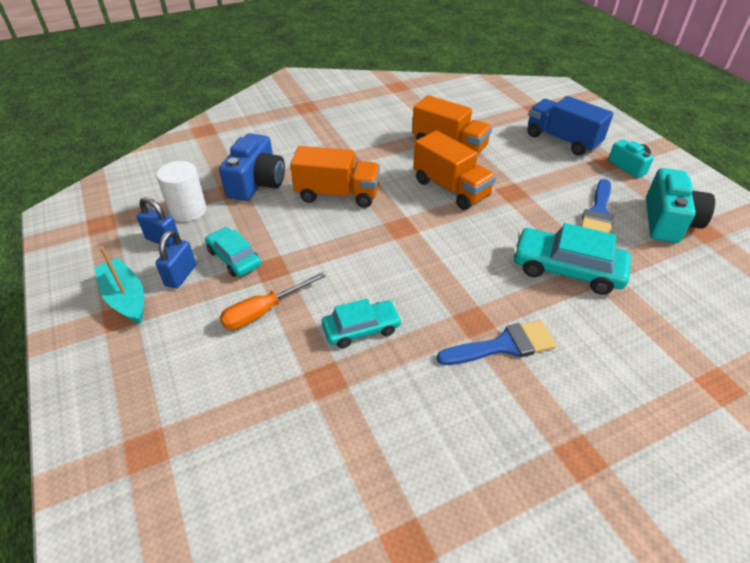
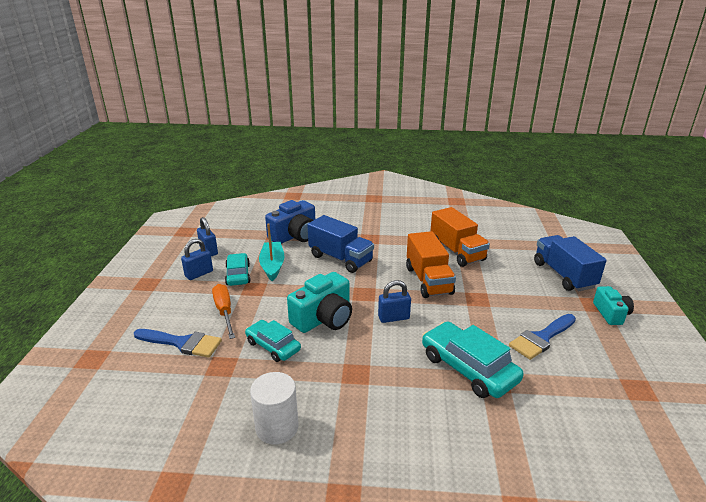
camera: 30 degrees right, 15 degrees down
(125, 298) = (159, 275): turquoise boat -> turquoise boat (272, 265)
(188, 210) = (238, 239): white cylinder -> white cylinder (277, 427)
(263, 311) = (224, 311): orange screwdriver -> orange screwdriver turned 75 degrees clockwise
(337, 194) = (340, 258): orange truck -> blue truck
(361, 329) = (273, 346): turquoise car -> turquoise car turned 150 degrees counterclockwise
(455, 243) = (393, 318): none -> blue padlock
(503, 345) = (361, 398): blue brush -> blue brush (182, 343)
(668, 221) = (607, 368): turquoise camera -> turquoise camera (324, 318)

